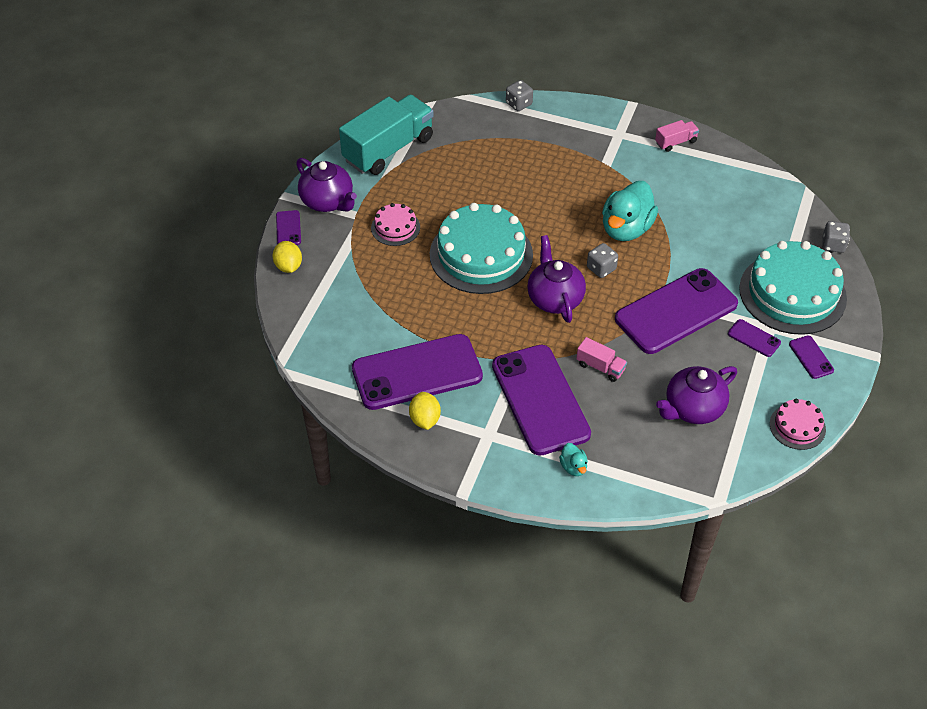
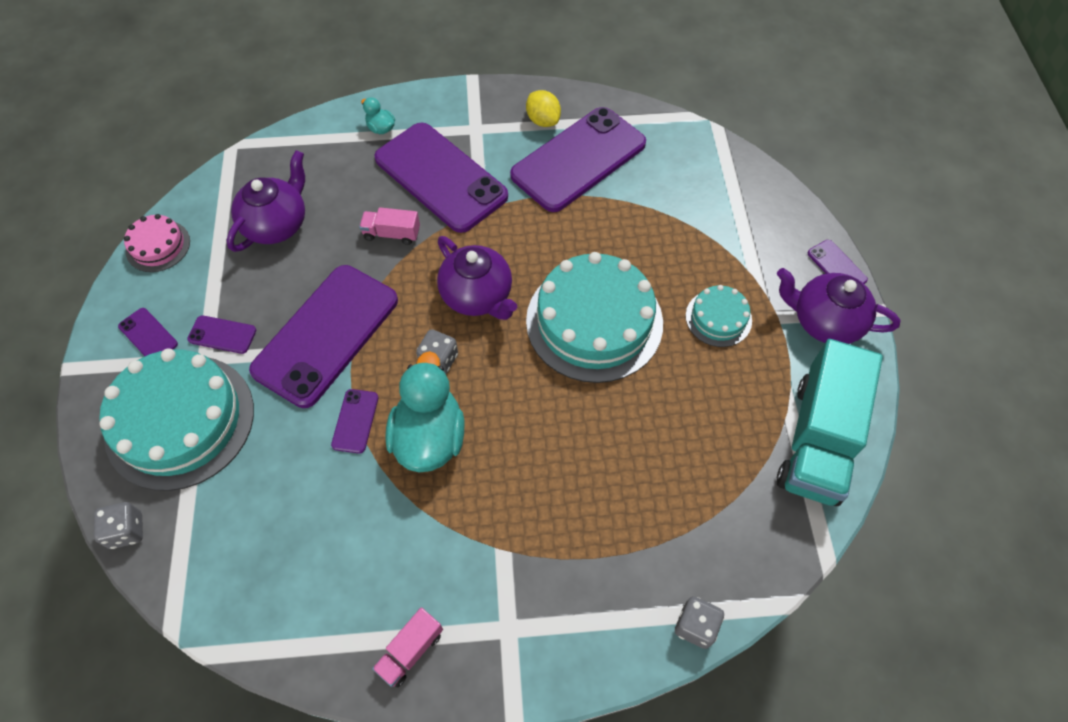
camera: 155 degrees right, 10 degrees up
(288, 266) = (795, 221): yellow lemon -> none
(395, 227) = (718, 318): pink cake -> turquoise cake
(672, 253) = (355, 421): none -> purple phone

